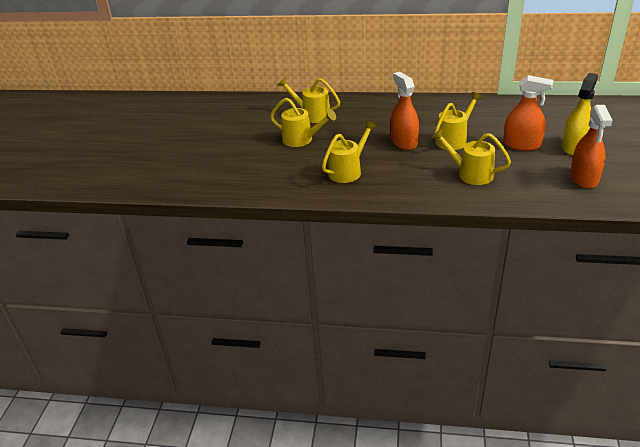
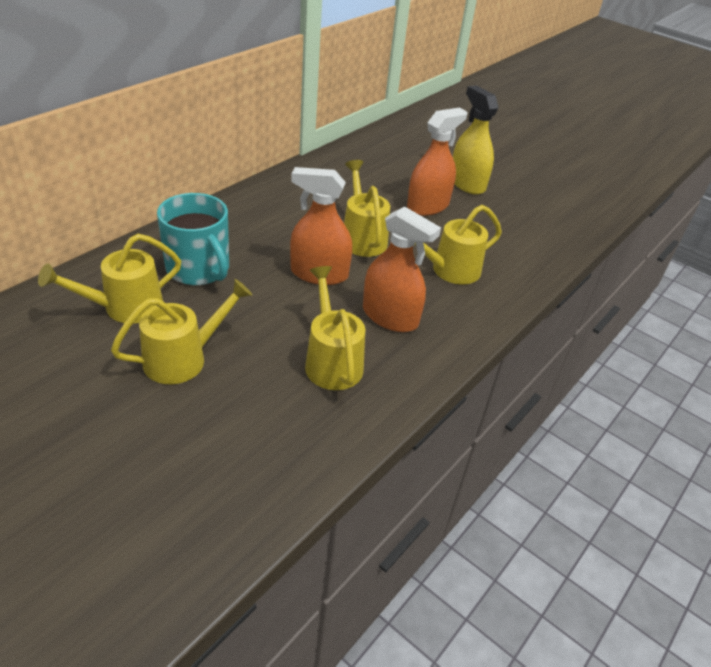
camera: 65 degrees left, 5 degrees up
(359, 116) = (199, 269): none -> turquoise mug
(584, 178) = (529, 214): orange spray bottle -> orange spray bottle (390, 316)

